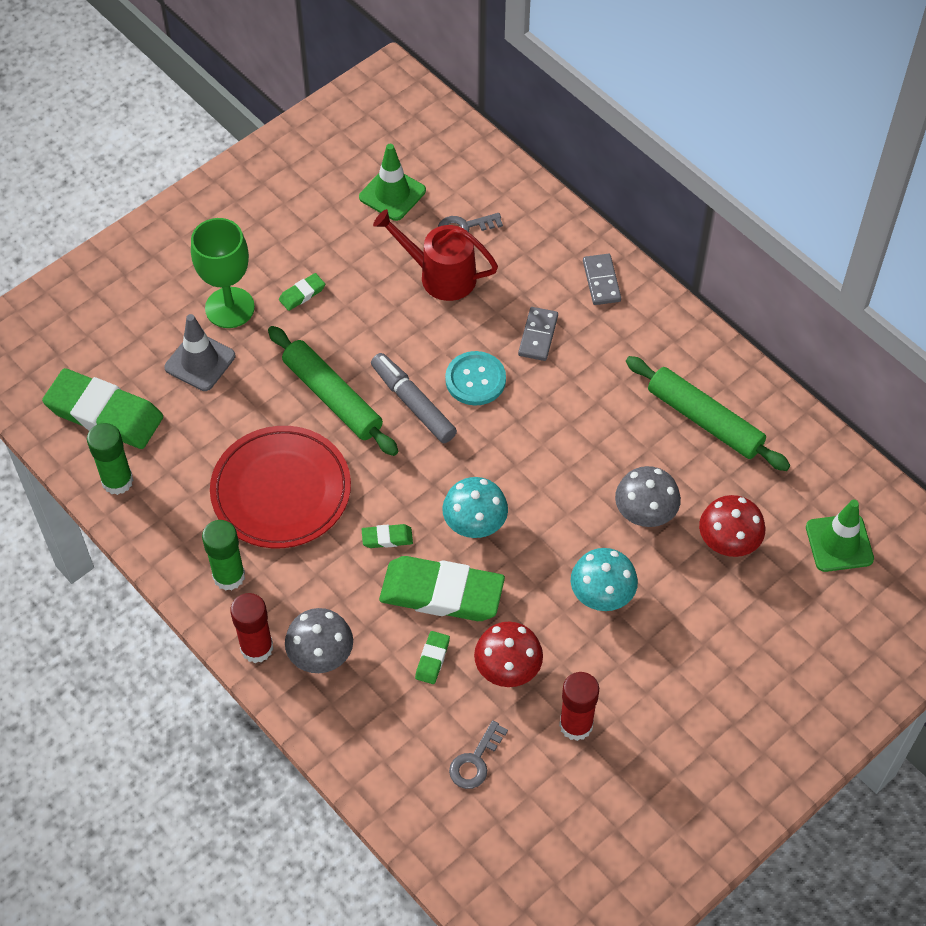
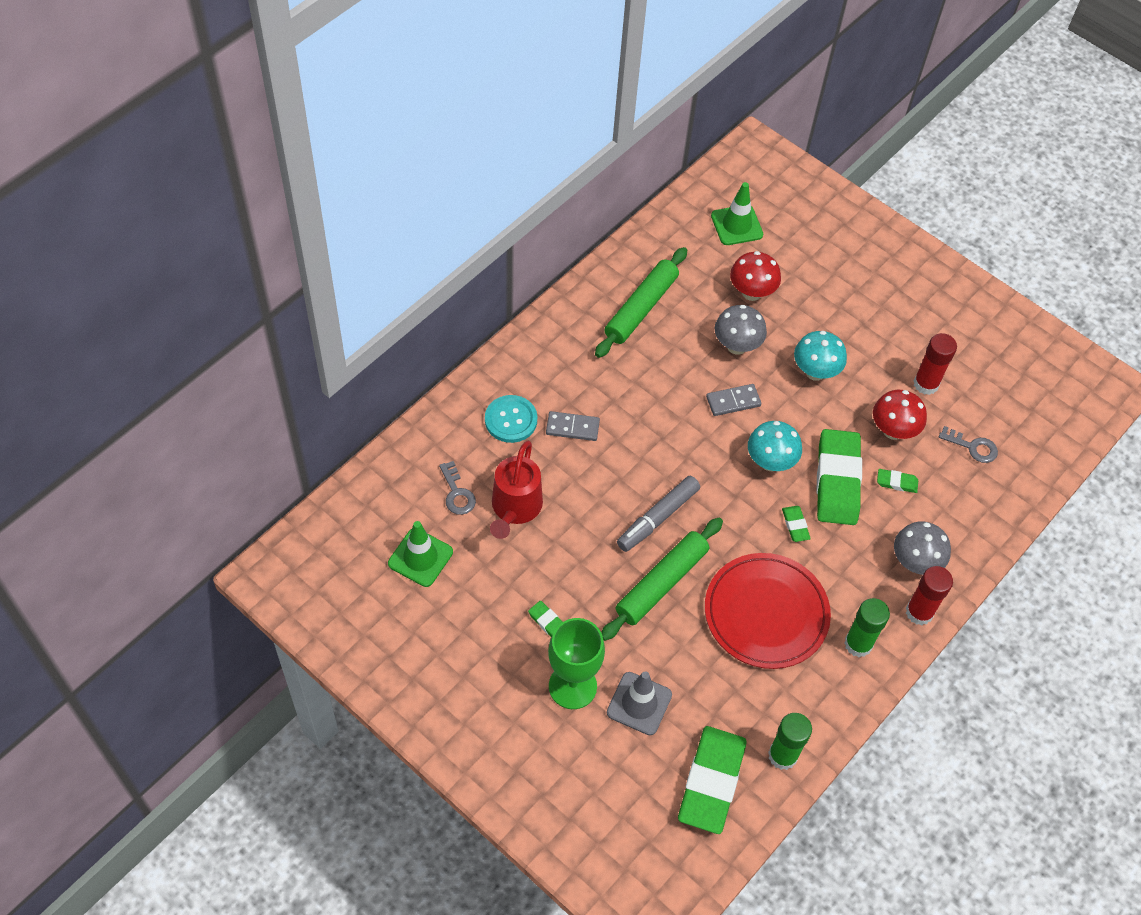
camera: 100 degrees left, 0 degrees up
(475, 380) = (625, 472): turquoise button -> turquoise button (511, 420)
(601, 281) = (508, 383): grey domino -> grey domino (733, 401)

